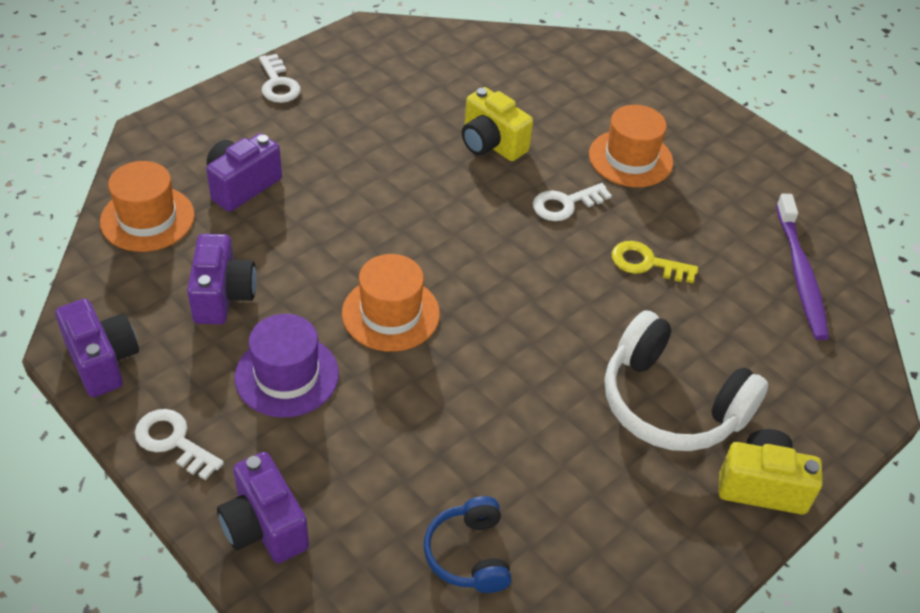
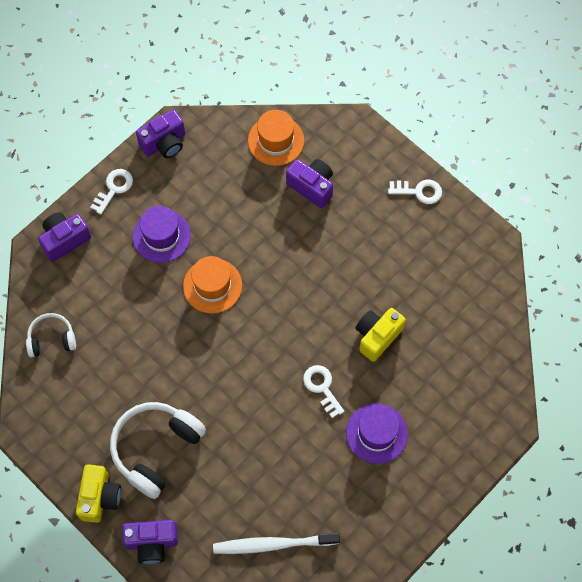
camera: 90 degrees right, 20 degrees up
(222, 296) = (217, 193): purple camera -> purple camera (152, 543)
(278, 84) = (419, 191): white key -> white key turned 150 degrees counterclockwise
(469, 554) = (51, 339): blue headphones -> white headphones
(630, 158) = (376, 433): orange hat -> purple hat
(646, 263) = (271, 440): yellow key -> none
(800, 275) = (272, 544): purple toothbrush -> white toothbrush

